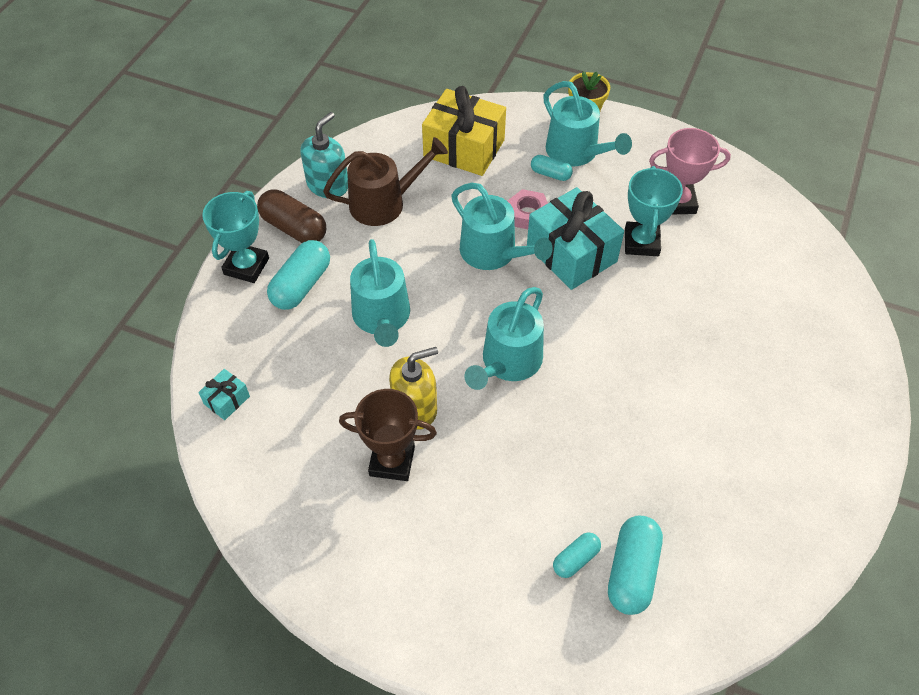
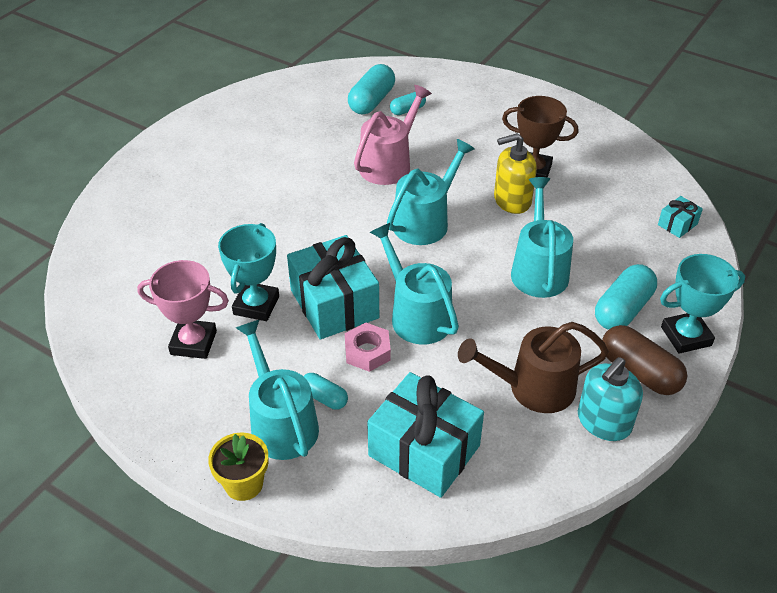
camera: 170 degrees left, 10 degrees down
(246, 266) = (686, 336): turquoise trophy -> turquoise trophy turned 45 degrees clockwise
(464, 148) = (424, 450): yellow gift -> turquoise gift
(572, 446) = (389, 164): none -> pink watering can

